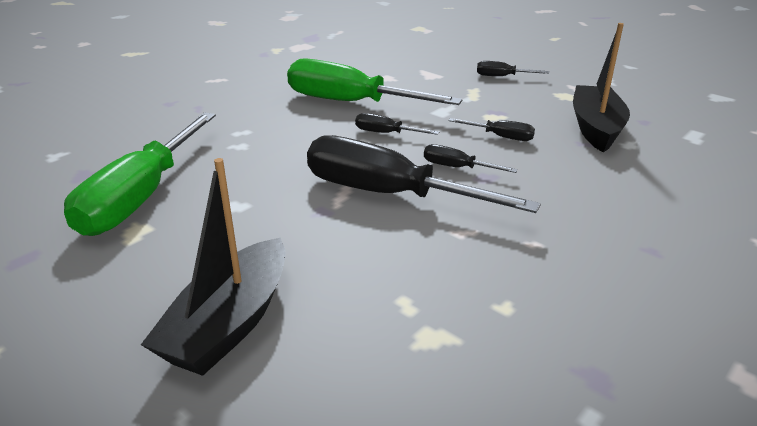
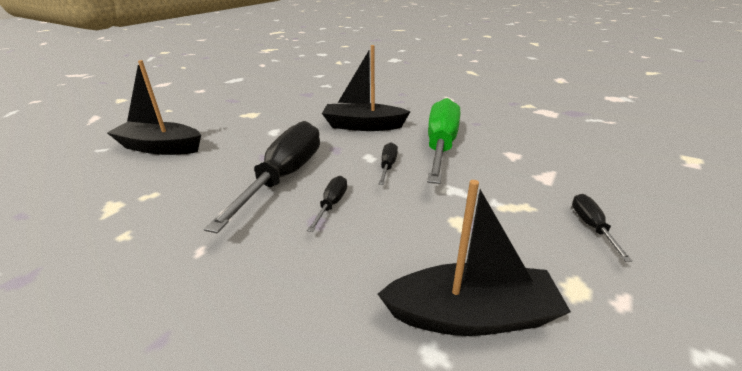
camera: 80 degrees right, 0 degrees up
(142, 196) = (284, 109): green screwdriver -> none
(267, 137) = (363, 126): none -> black boat
(500, 137) = (406, 228): black screwdriver -> none

